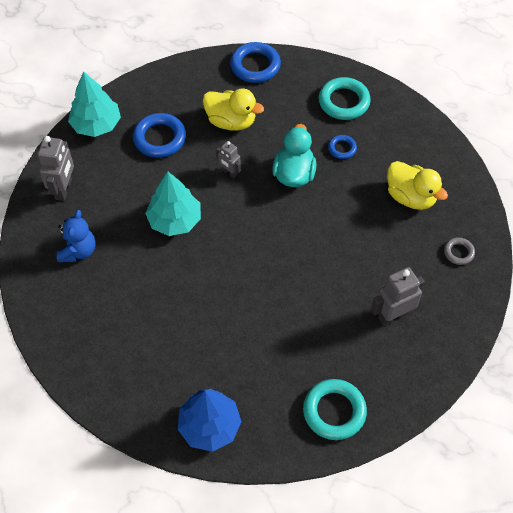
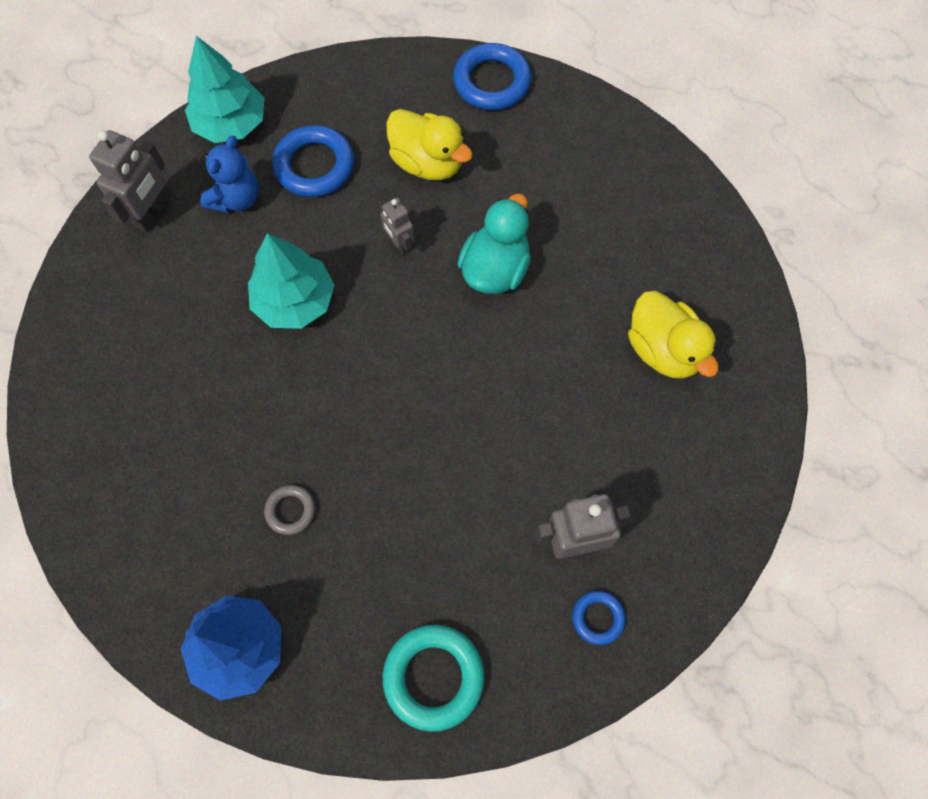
camera: 15 degrees right, 10 degrees up
(78, 251) = (141, 316): blue teddy bear -> blue teddy bear (236, 199)
(342, 148) = (581, 245): blue ring -> blue ring (598, 618)
(344, 102) = (608, 169): turquoise ring -> none
(458, 252) = (711, 462): grey ring -> grey ring (290, 511)

